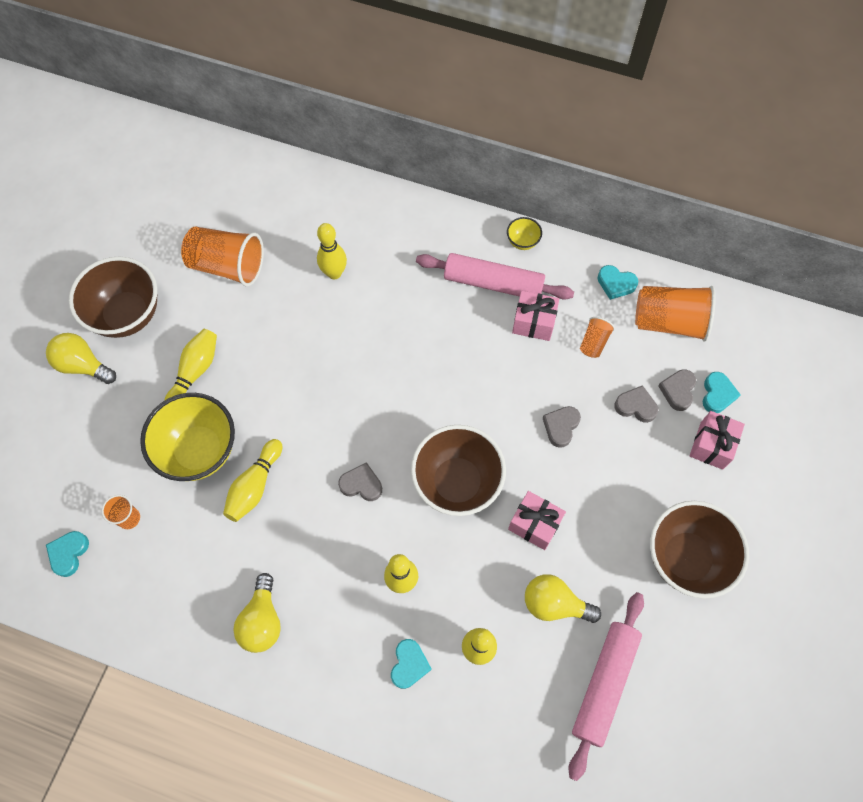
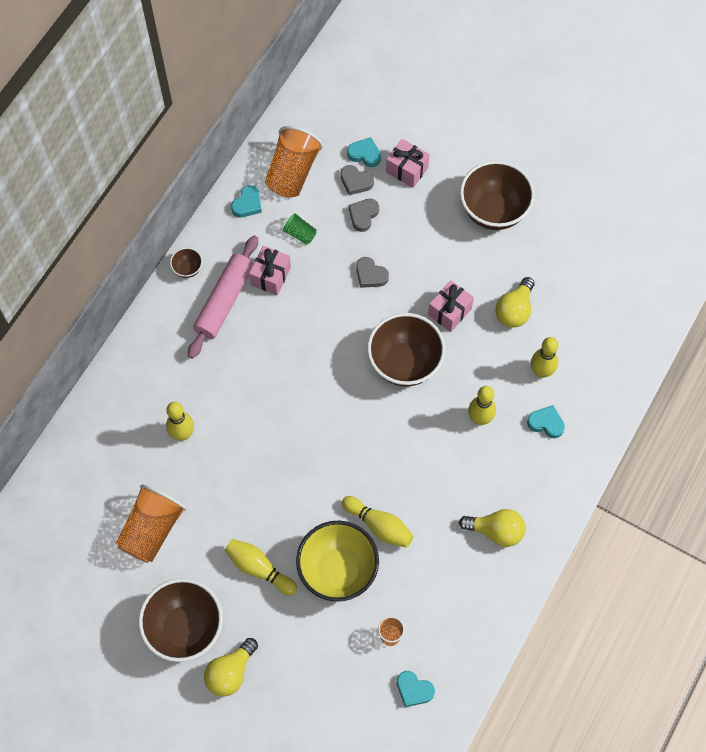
camera: 80 degrees left, 0 degrees up
(361, 484) = (393, 438): grey heart -> none
(522, 242) = (188, 269): yellow bowl -> brown bowl
(594, 342) = (299, 233): orange cup -> green cup
(604, 684) = (578, 288): pink rolling pin -> none

